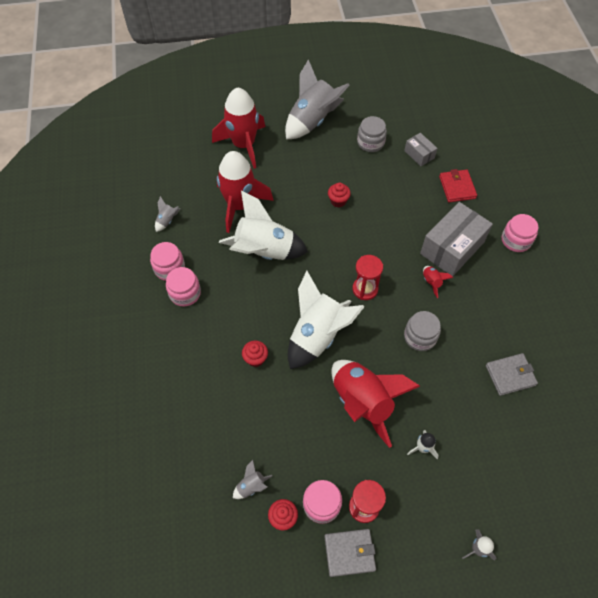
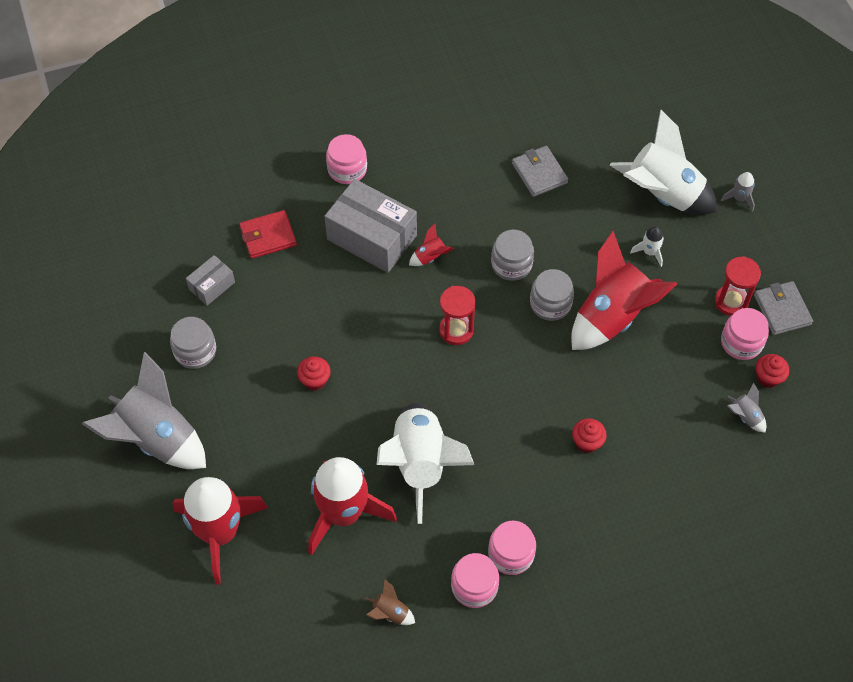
camera: 100 degrees left, 0 degrees up
(167, 221) = (390, 613): grey rocket -> brown rocket
(318, 335) = (536, 376): white rocket -> white rocket (662, 194)
(380, 358) = (550, 304): none -> grey jar

